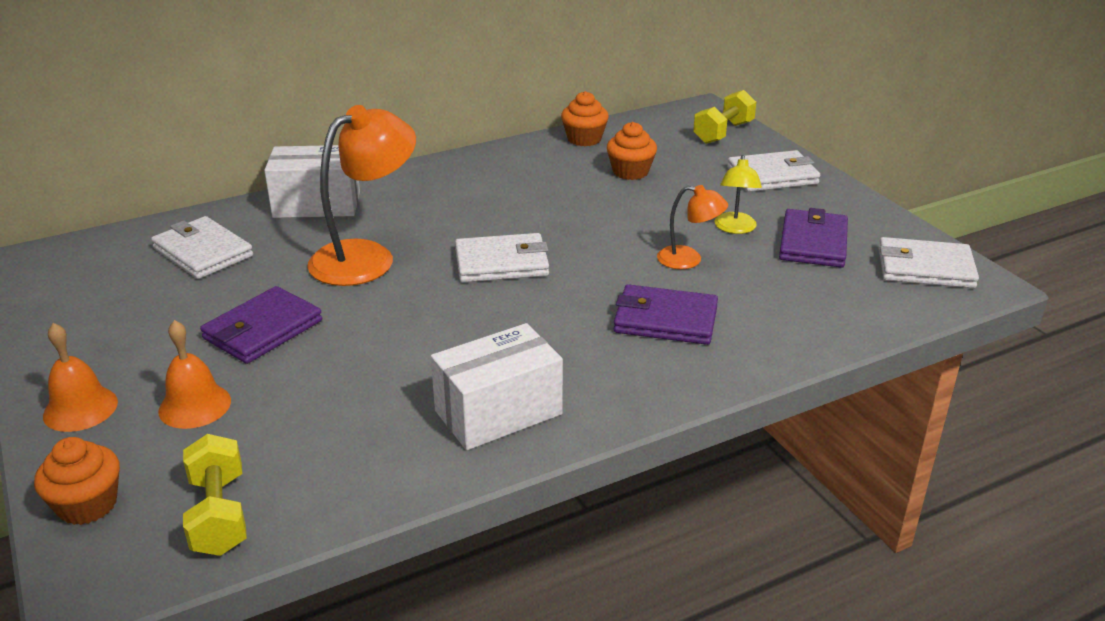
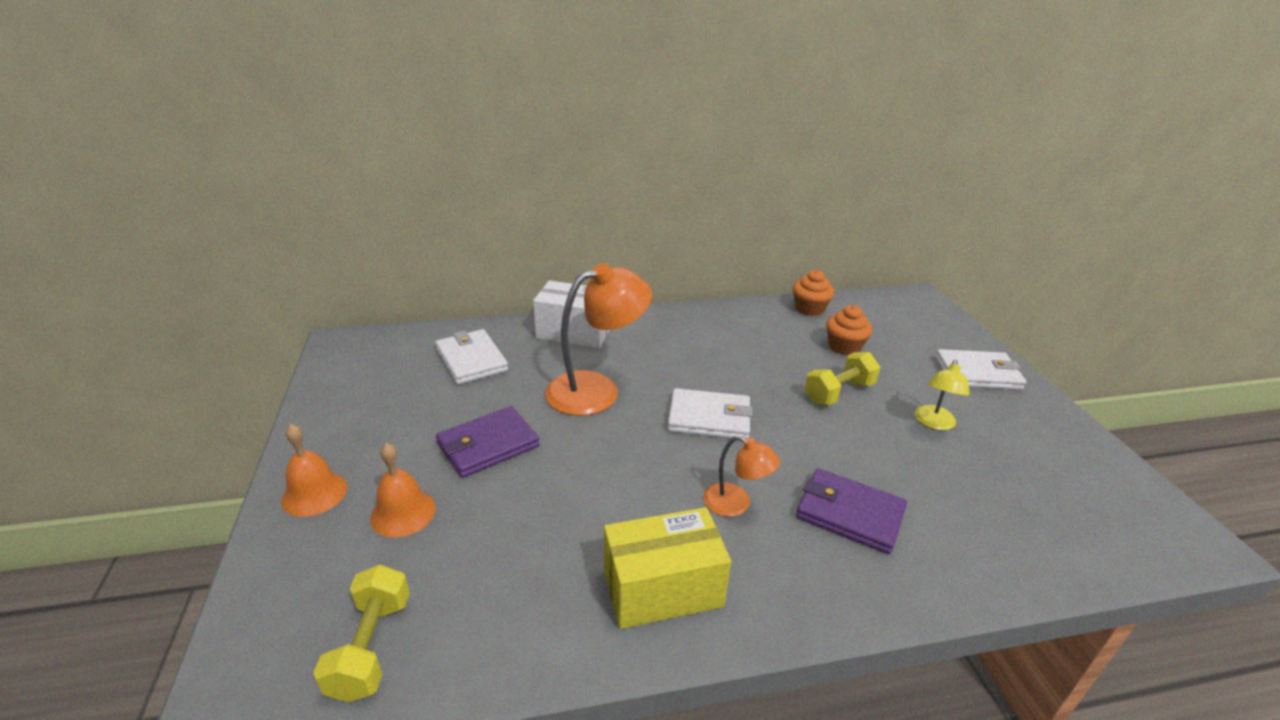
camera: 15 degrees right, 0 degrees up
(87, 505) = (270, 602): orange cupcake -> none
(498, 412) = (662, 588): white box -> yellow box
(689, 259) = (883, 449): orange lamp -> orange lamp (736, 504)
(723, 133) = (935, 322): yellow dumbbell -> yellow dumbbell (838, 393)
(813, 243) = (1012, 454): purple wallet -> none
(925, 268) = (1133, 509): white wallet -> none

